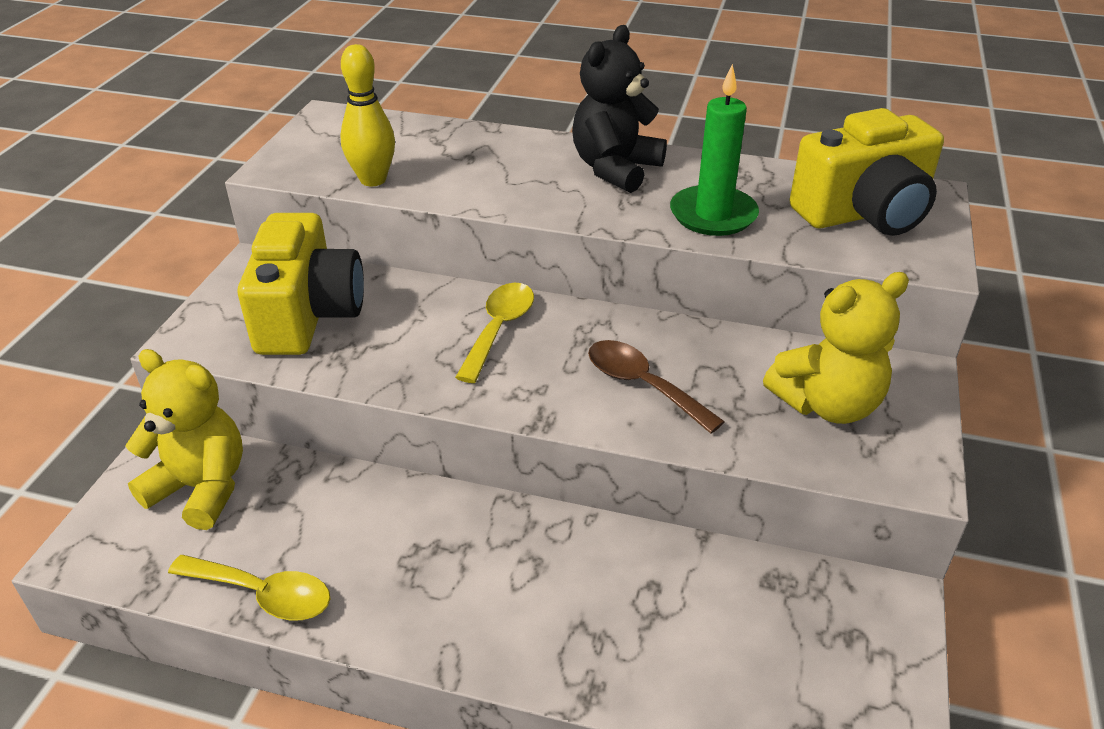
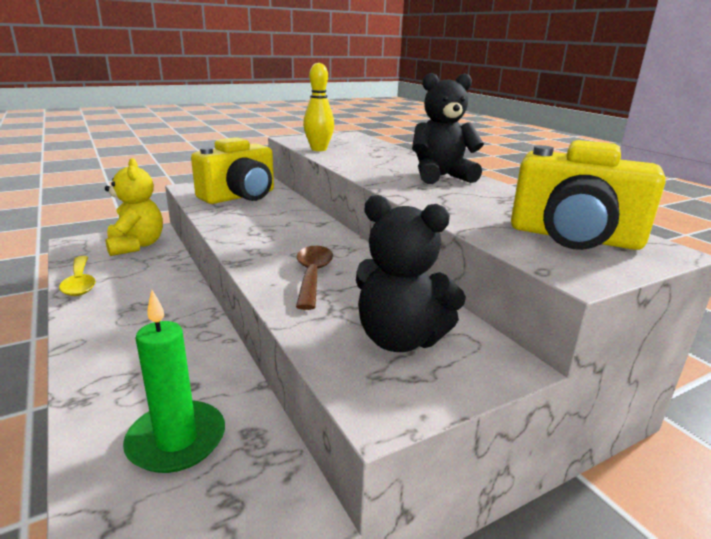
camera: 45 degrees right, 15 degrees down
(499, 329) = (297, 229): yellow spoon -> none
(713, 215) = (456, 204): green candle -> green candle (176, 440)
(827, 404) = (400, 339): yellow teddy bear -> black teddy bear

